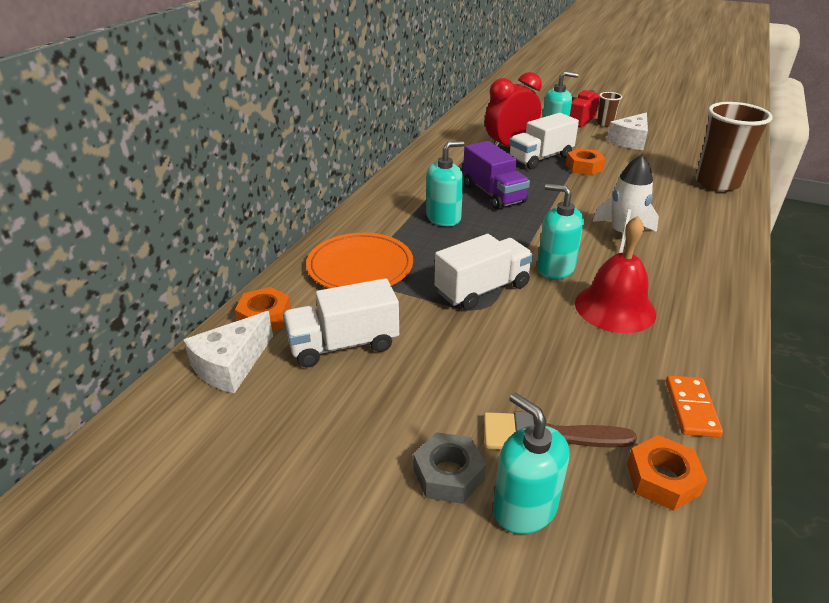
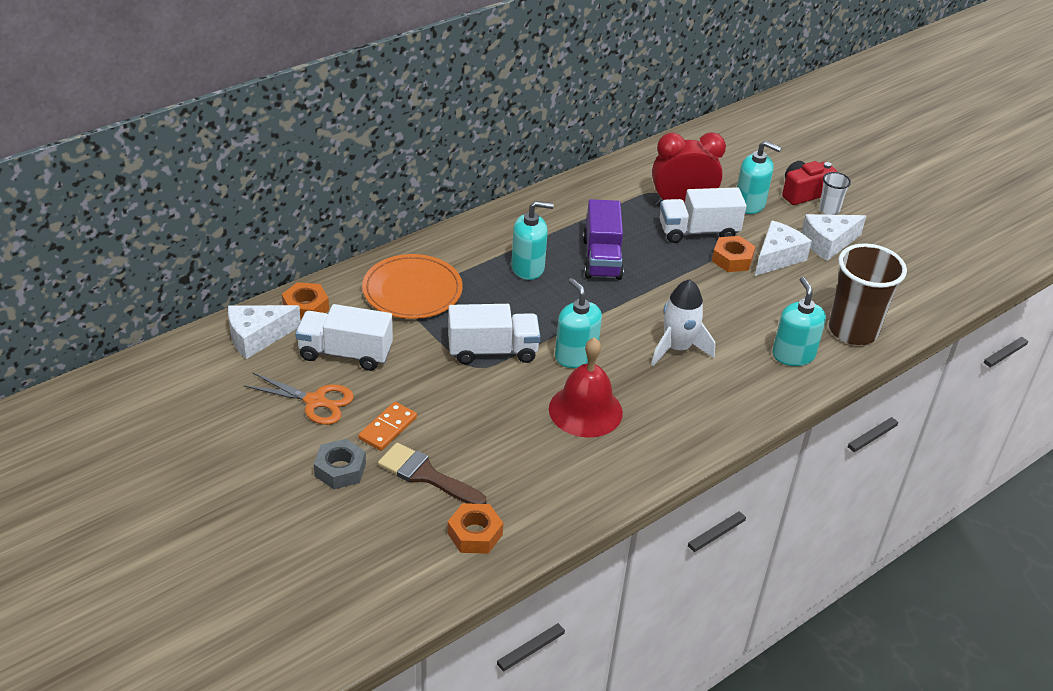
camera: 25 degrees right, 5 degrees up
(352, 407) = (315, 401): none -> orange scissors
(524, 508) = (369, 508): turquoise soap dispenser -> turquoise soap dispenser (793, 355)
(605, 124) = (829, 209): brown cup -> white cup
(611, 157) = (777, 257): none -> white cheese
(691, 408) = (551, 504): orange domino -> orange domino (387, 428)

